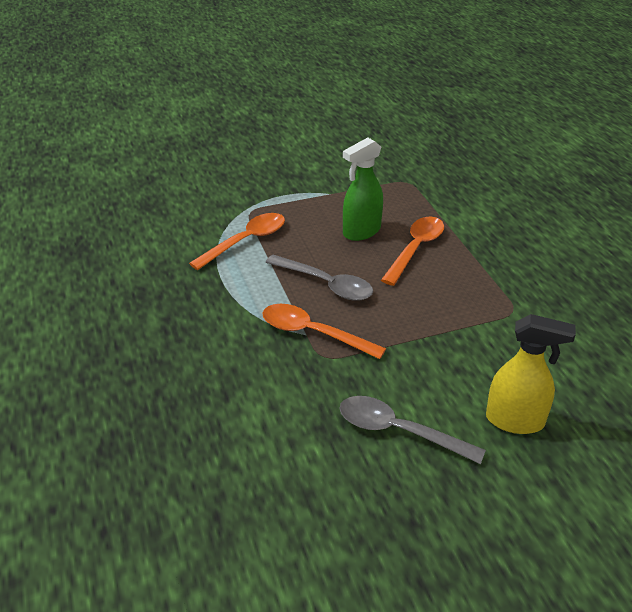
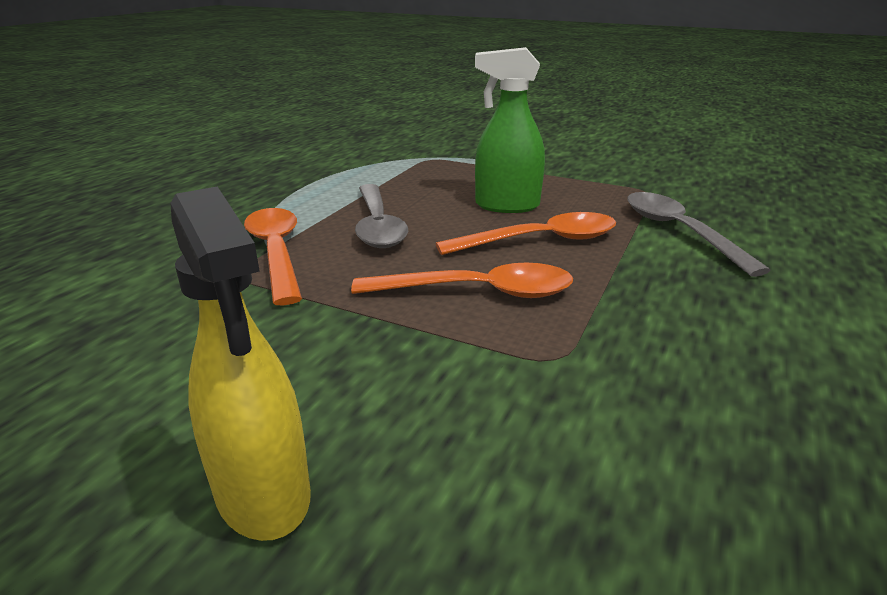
camera: 45 degrees right, 10 degrees down
(245, 241) = (380, 173): orange spoon -> orange spoon (477, 292)
(399, 431) = (125, 386): grey spoon -> grey spoon (679, 232)

